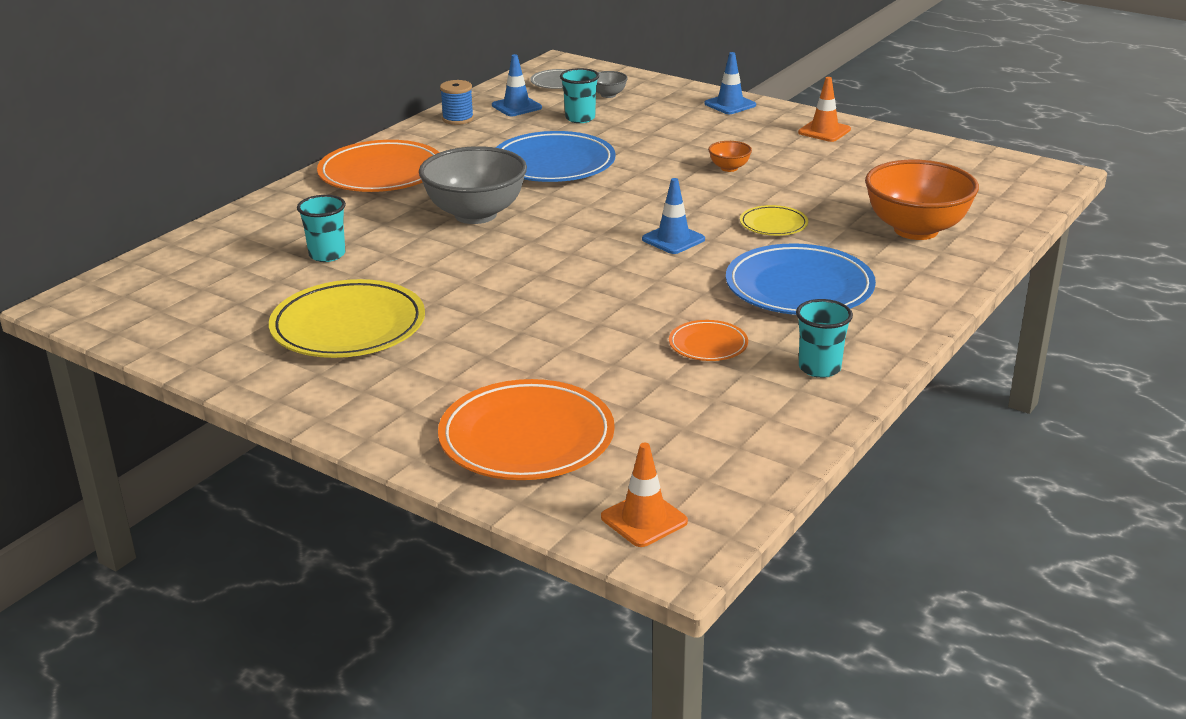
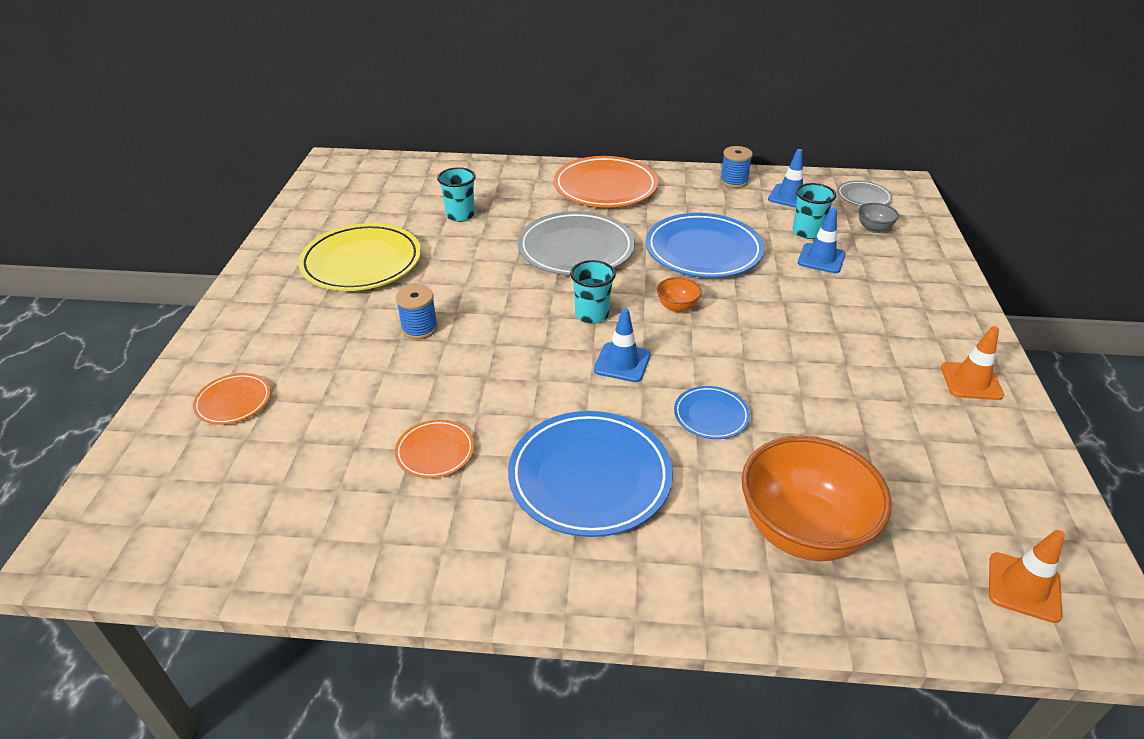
camera: 60 degrees right, 10 degrees up
(475, 214) = (576, 249): grey bowl -> grey plate
(515, 317) = (419, 328): none -> blue spool
(526, 438) = (233, 401): orange plate -> orange plate, size x0.50
(644, 519) = (123, 511): orange traffic cone -> orange traffic cone (1024, 587)
(729, 168) = (804, 346): orange bowl -> orange bowl (677, 307)
(730, 104) = (949, 300): blue traffic cone -> blue traffic cone (821, 259)
(773, 224) = (711, 415): yellow plate -> blue plate
(819, 368) = (431, 545): turquoise cup -> turquoise cup (592, 315)

